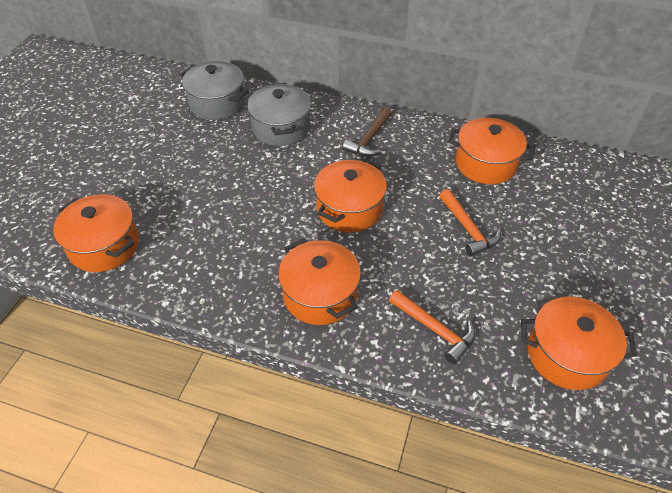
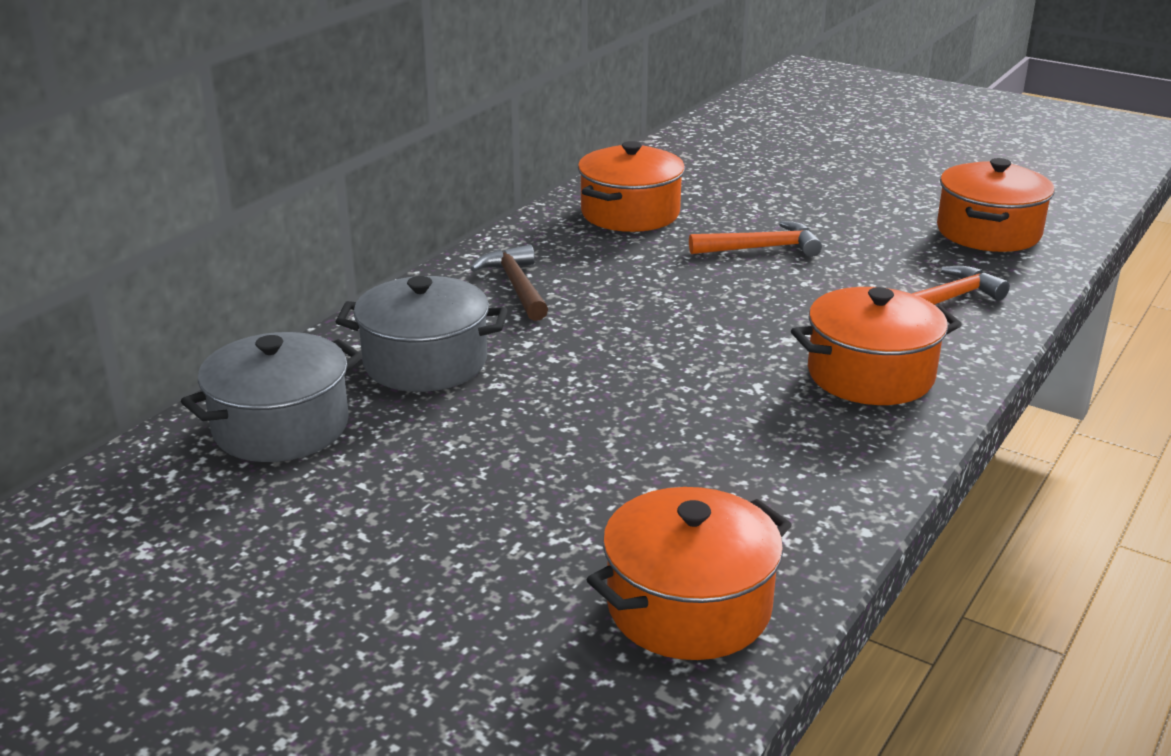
camera: 75 degrees left, 20 degrees down
(349, 209) = (685, 326): orange pot -> none
(369, 139) = (516, 286): brown hammer -> brown hammer turned 150 degrees counterclockwise

